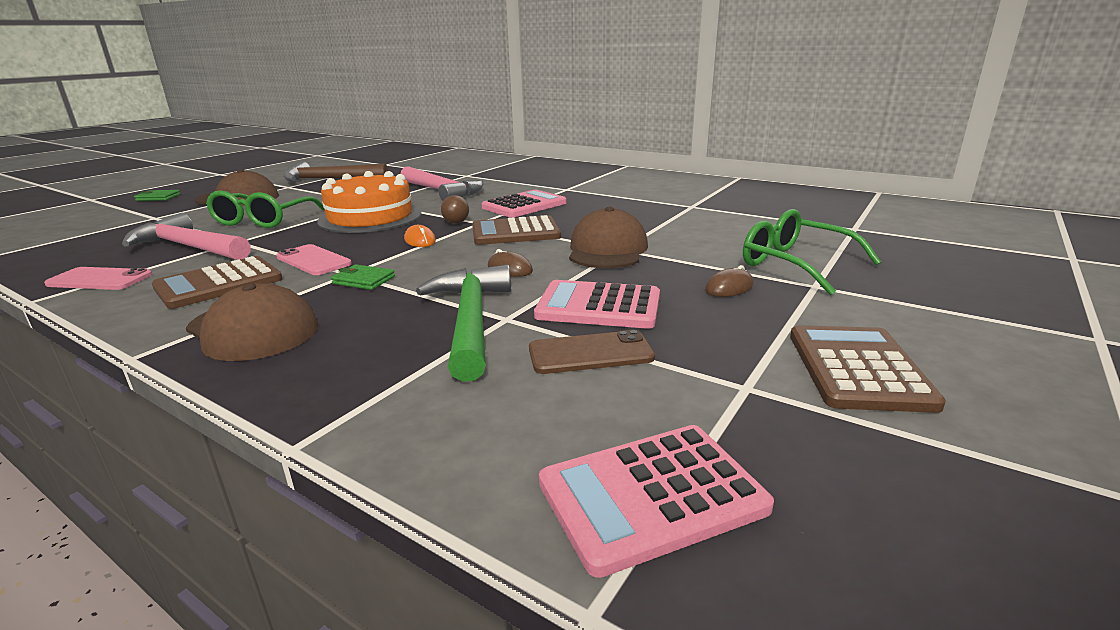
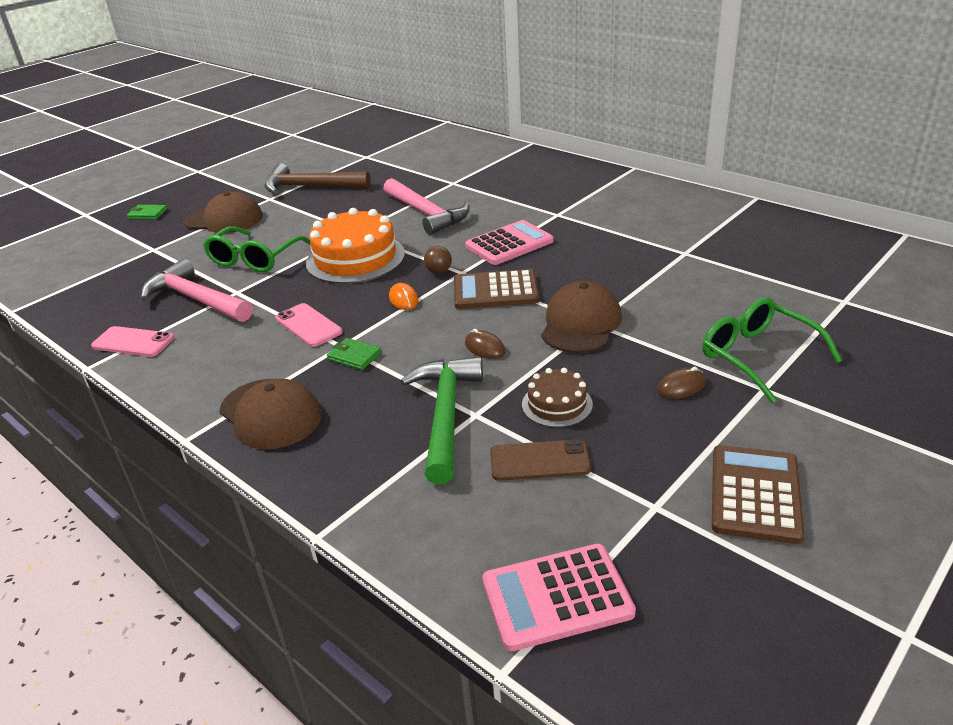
camera: 10 degrees right, 10 degrees up
(219, 284) = (232, 354): brown calculator -> none
(598, 306) = (557, 404): pink calculator -> brown cake

